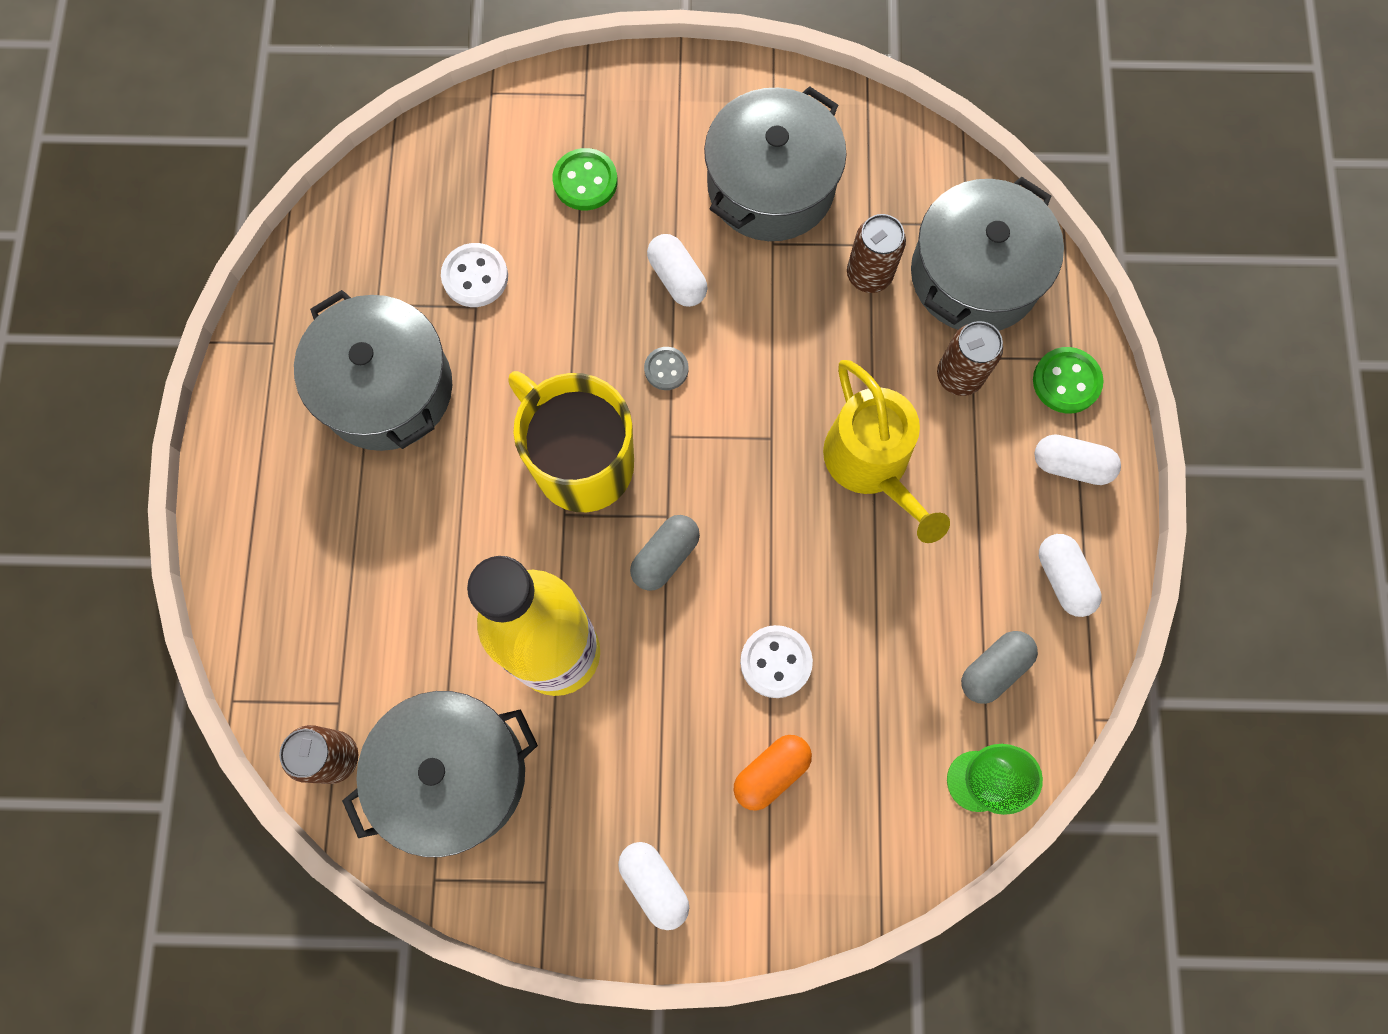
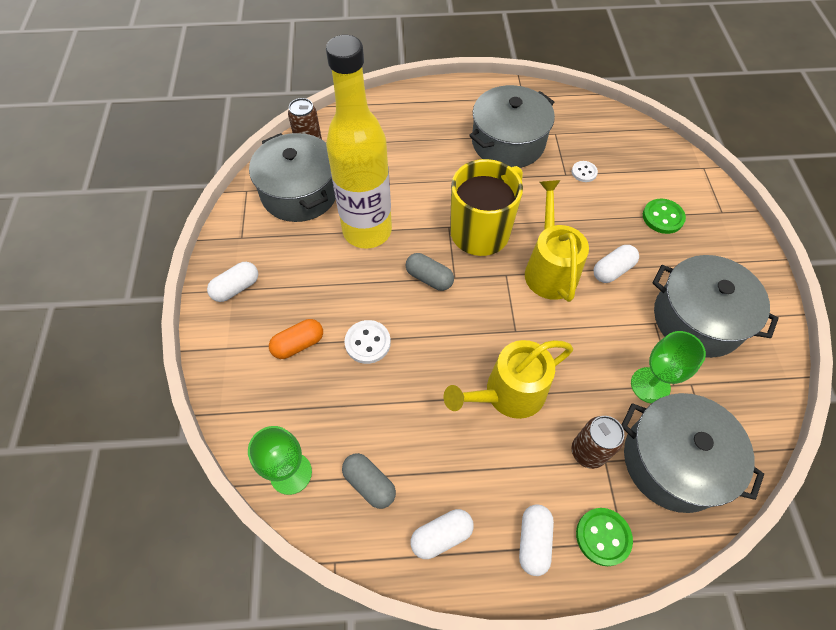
camera: 85 degrees right, 15 degrees down
(475, 276) = (584, 172): white button -> white button, size x0.66
(666, 369) = (549, 269): grey button -> yellow watering can
(771, 772) = (298, 344): orange capsule -> orange capsule turned 75 degrees counterclockwise
(869, 275) = (650, 385): brown can -> green goblet

